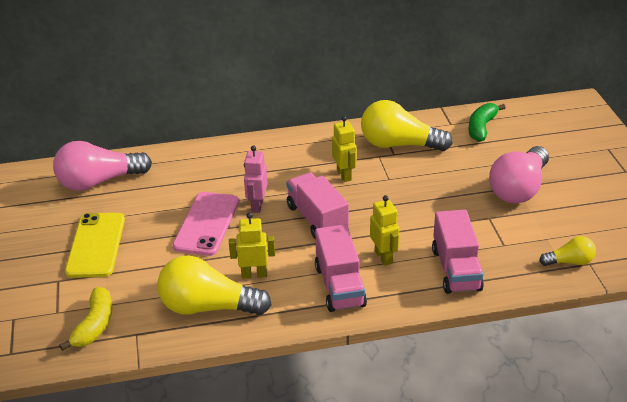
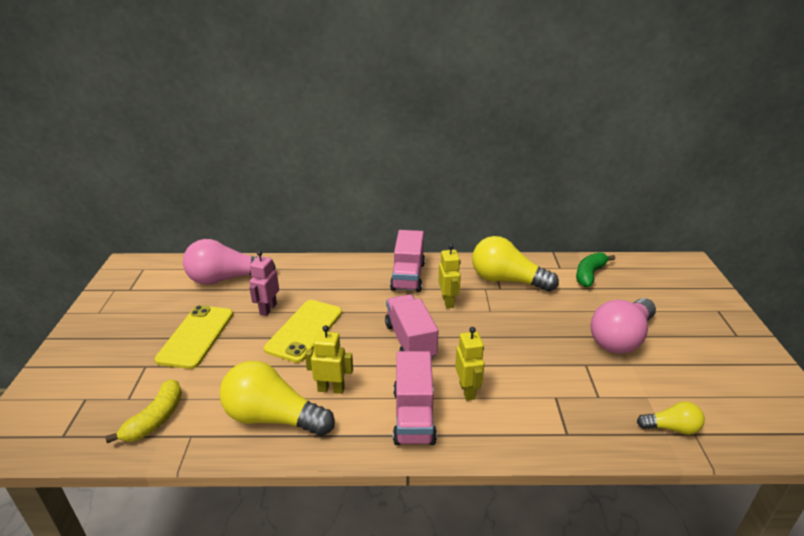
camera: 10 degrees right, 5 degrees down
(206, 224) = (304, 330): pink phone -> yellow phone
(257, 205) = (357, 319): pink robot -> pink robot (268, 309)
(456, 269) = (542, 417): pink truck -> pink truck (408, 276)

